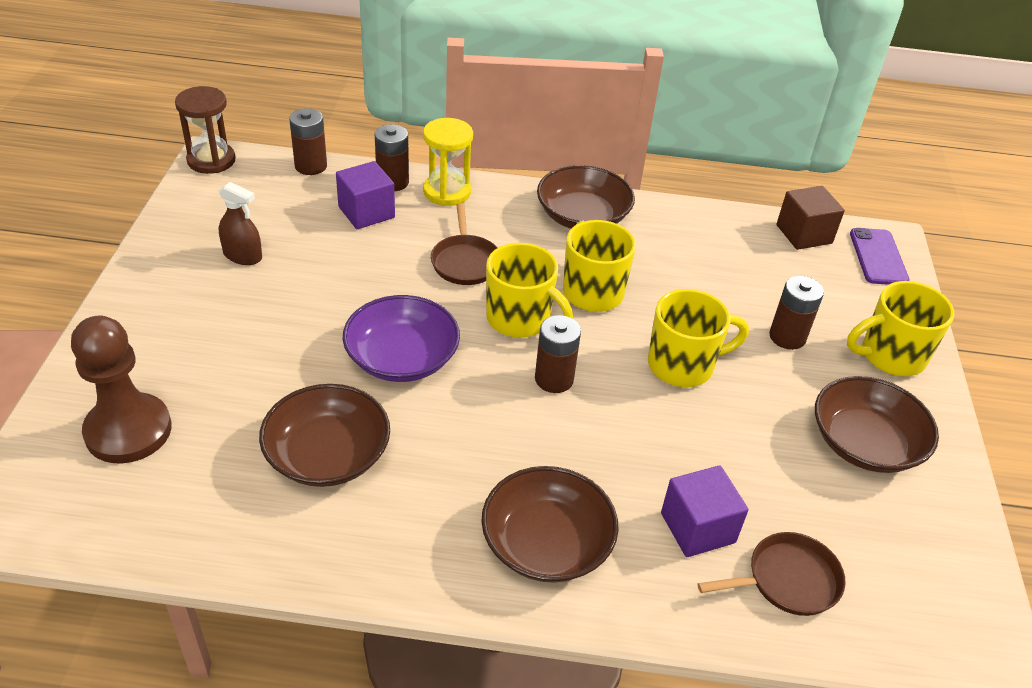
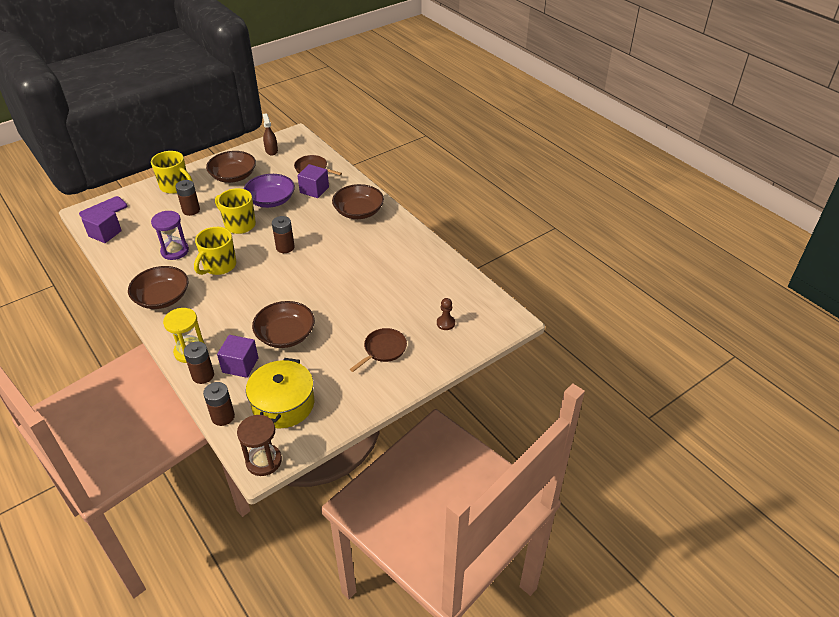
camera: 130 degrees left, 0 degrees up
(128, 431) = (445, 323): brown pawn -> brown pawn, size x0.47
(242, 256) = (322, 378): brown spray bottle -> brown spray bottle (271, 151)
(257, 208) = (283, 404): none -> yellow pot
(327, 455) = (388, 272): brown bowl -> brown bowl (285, 335)
(402, 358) = (322, 287): purple bowl -> purple bowl (271, 200)
(465, 262) = (241, 310): brown pan -> brown pan (383, 349)
(520, 319) = (261, 273): yellow mug -> none
(682, 271) = (175, 251): none -> purple hourglass
(804, 234) = (105, 233): brown cube -> purple cube

